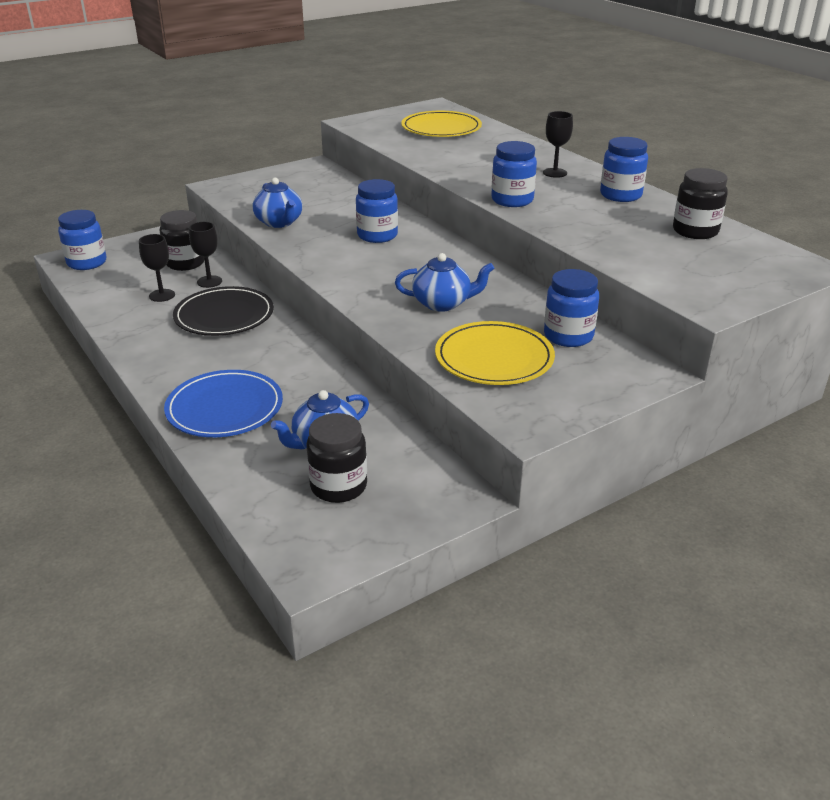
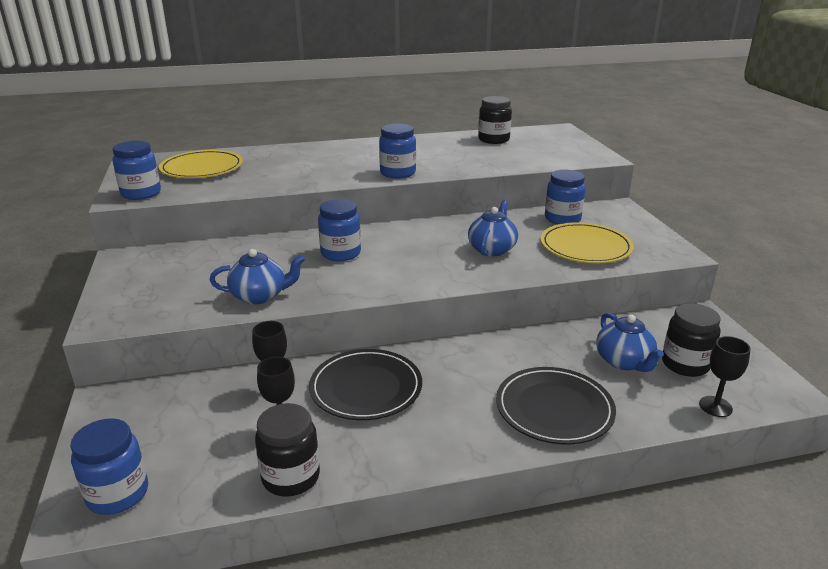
camera: 70 degrees left, 5 degrees down
(185, 263) = (208, 402): black jar -> black jar (291, 477)
(224, 408) = (554, 408): blue plate -> black plate
(555, 173) = (357, 152): black goblet -> black goblet (715, 406)
(620, 195) = (419, 144): blue jar -> blue jar (141, 193)

